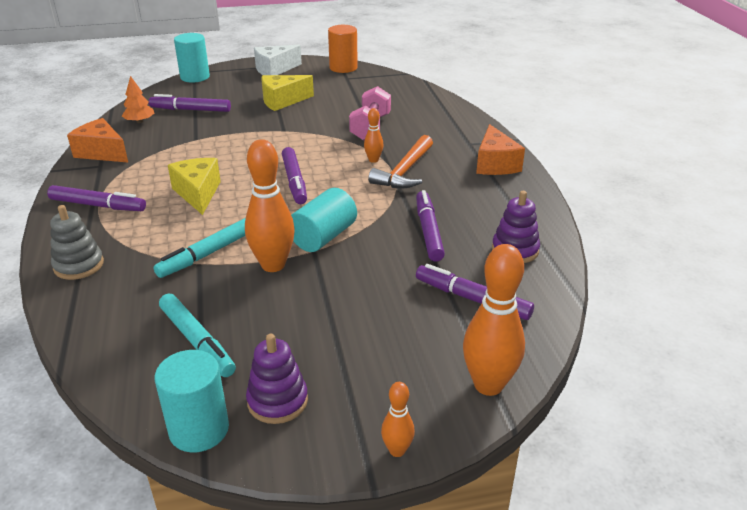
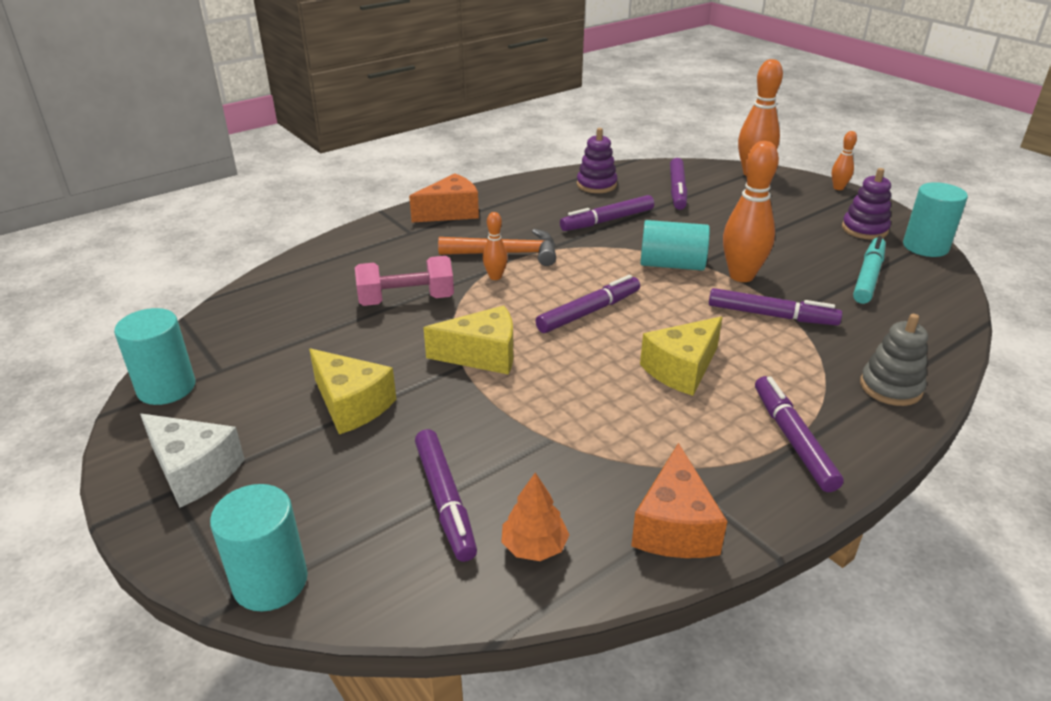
camera: 115 degrees left, 0 degrees up
(207, 254) = (771, 315): turquoise marker -> purple marker
(286, 138) = (482, 355): none -> yellow cheese
(343, 68) = (166, 388): orange cylinder -> turquoise cylinder

